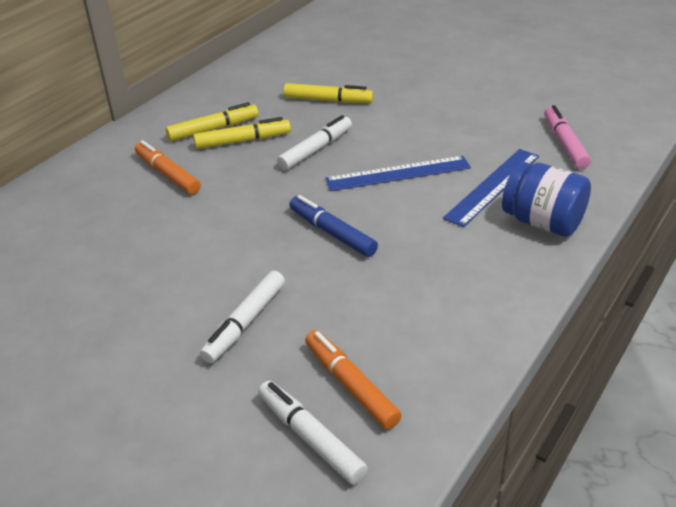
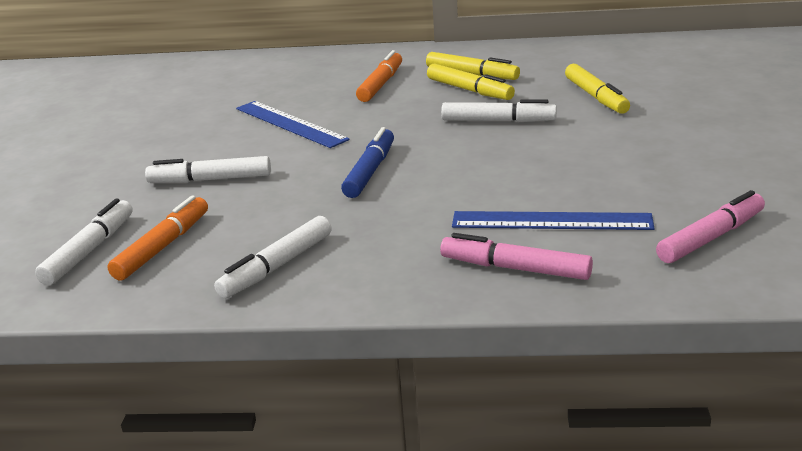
camera: 60 degrees right, 10 degrees down
(398, 173) = (508, 168): blue ruler -> blue ruler (290, 124)
(447, 327) = (277, 266): none -> white marker
(542, 222) = (515, 268): blue jar -> pink marker

